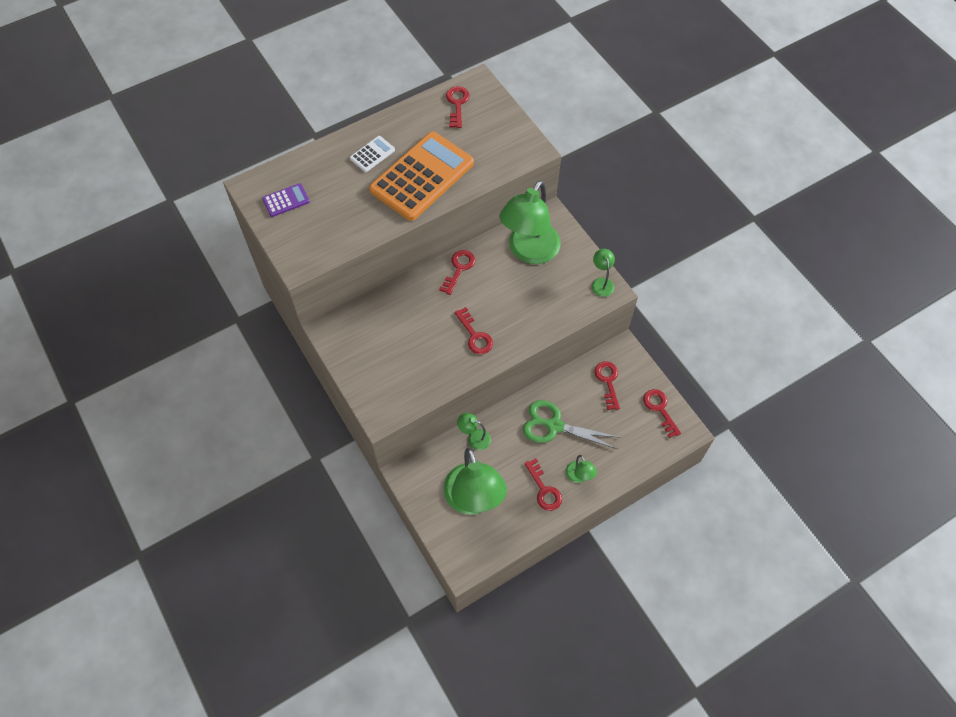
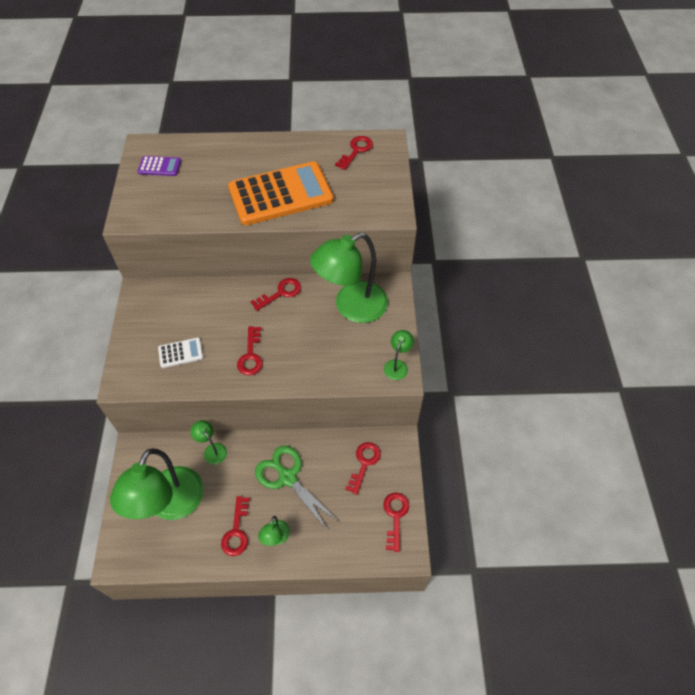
camera: 30 degrees right, 5 degrees down
(372, 154) = (255, 160): white calculator -> white calculator (181, 353)

